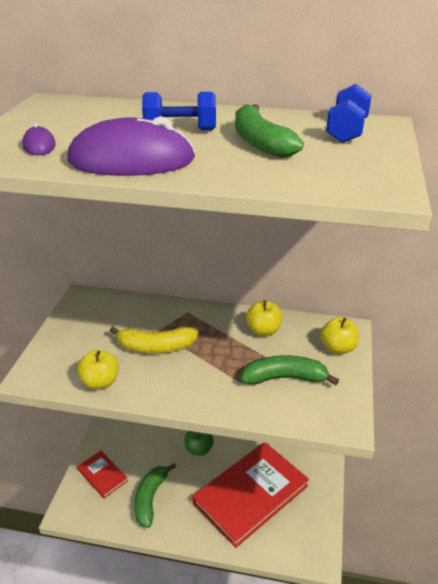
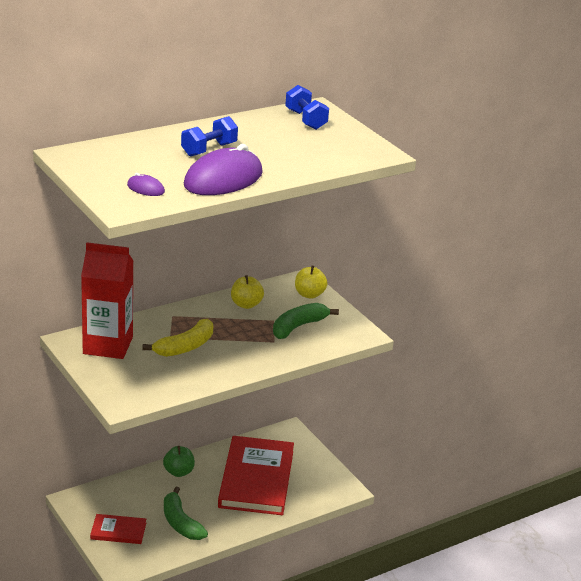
camera: 45 degrees left, 5 degrees down
(100, 382) = (179, 384): yellow apple -> none
(101, 315) = (108, 345): none -> red carton
(260, 142) = (272, 143): green banana -> none

